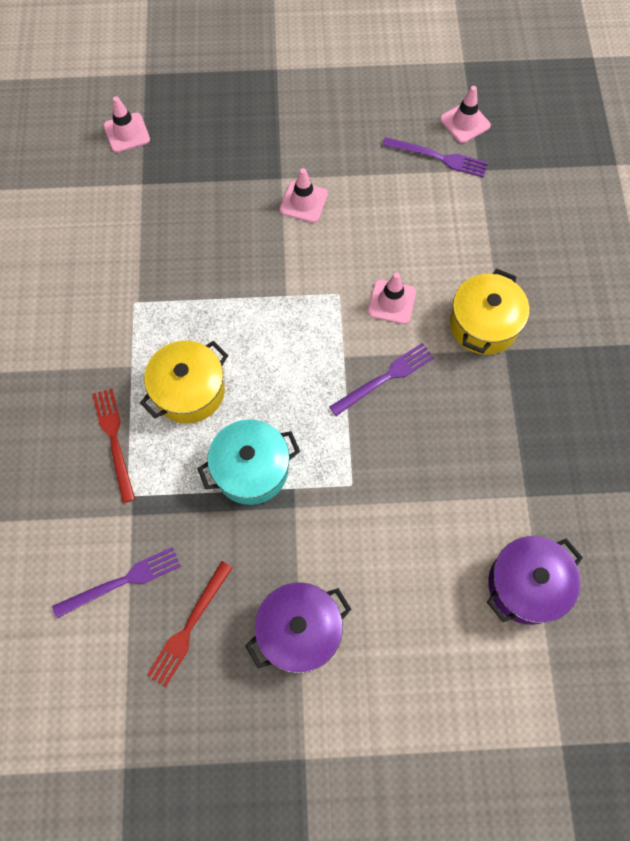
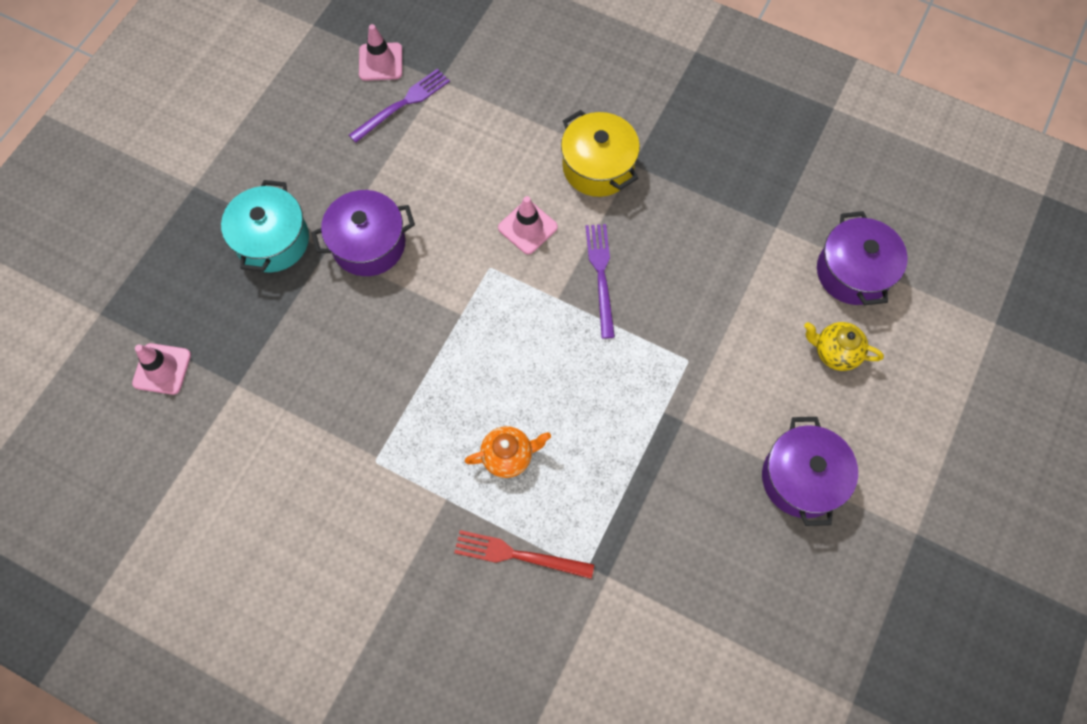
camera: 60 degrees left, 0 degrees up
(122, 581) = (671, 618): purple fork -> none
(189, 391) = (508, 456): yellow pot -> orange teapot
(189, 626) = (748, 575): red fork -> none
(251, 469) = (624, 440): turquoise pot -> turquoise pot (272, 240)
(303, 202) = (369, 244): pink traffic cone -> purple pot
(435, 605) = (835, 352): none -> yellow teapot

